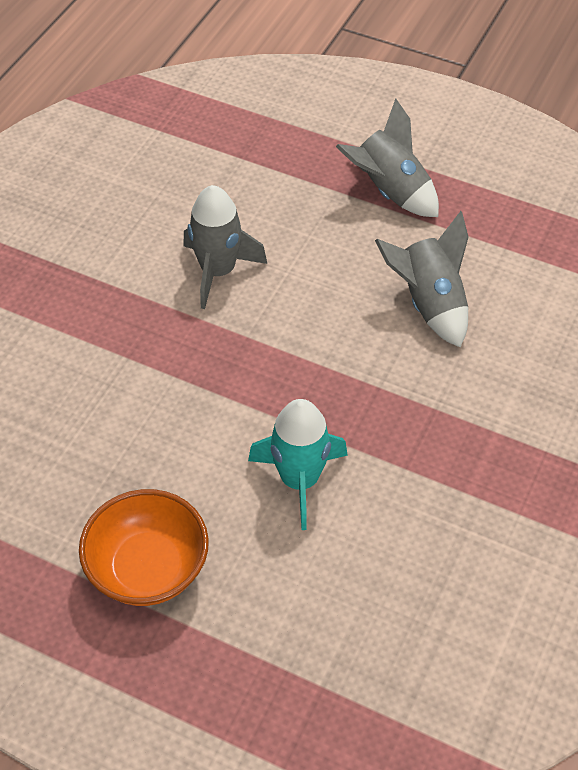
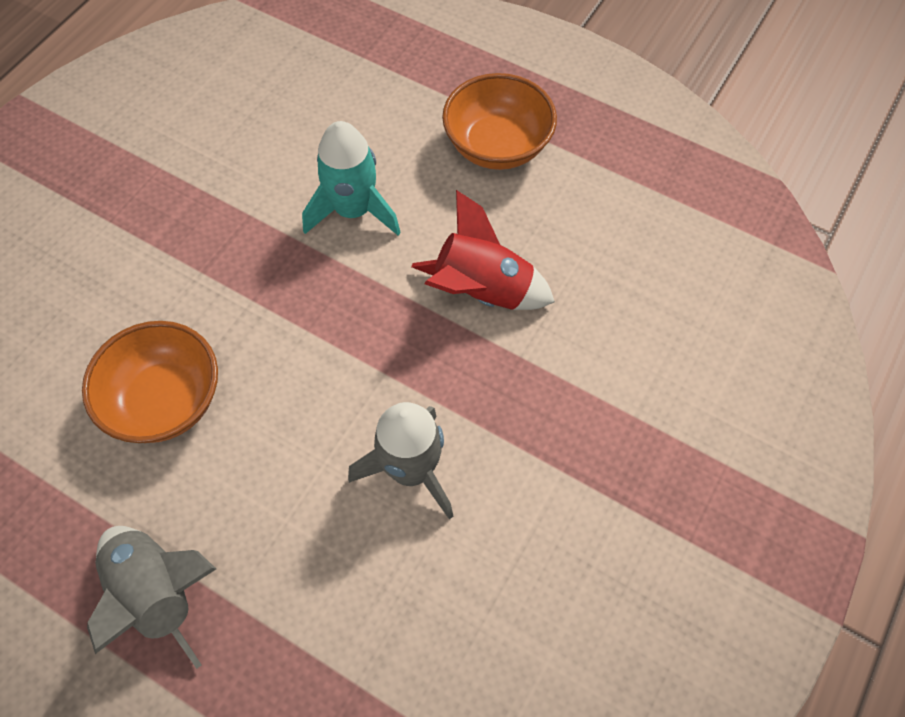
camera: 175 degrees left, 10 degrees up
(163, 410) = (482, 291): none -> red rocket
(429, 304) = (165, 400): grey rocket -> orange bowl

